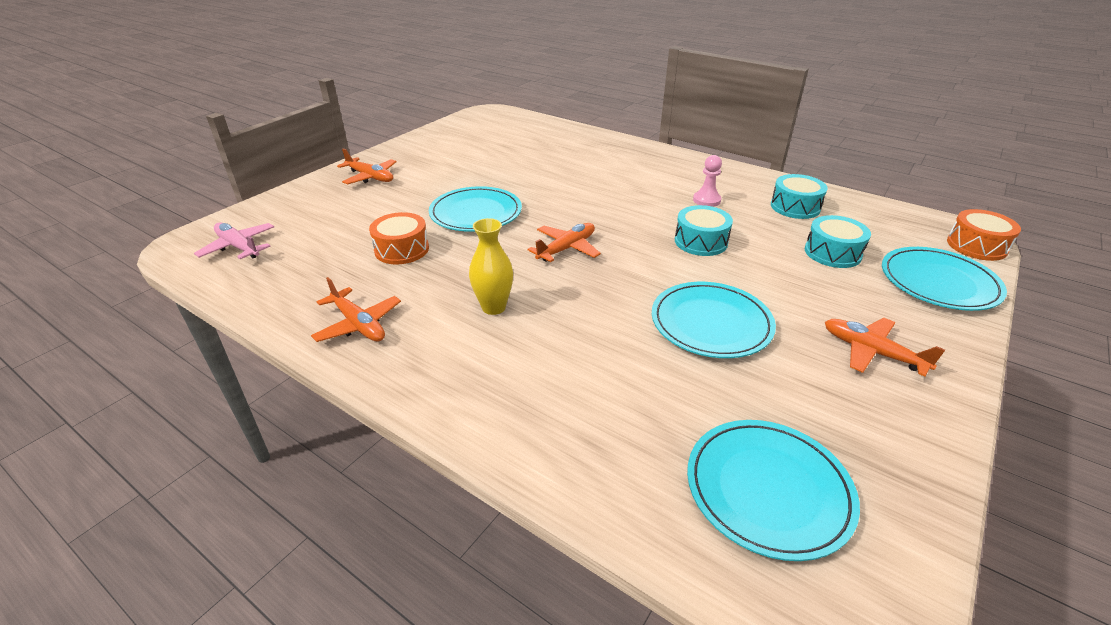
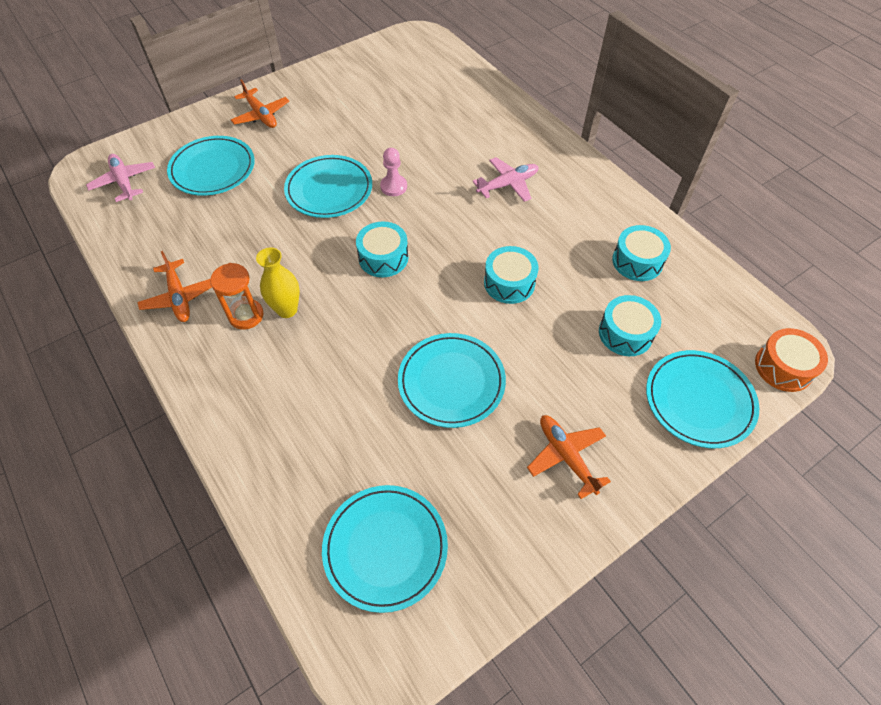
camera: 20 degrees right, 20 degrees up
(340, 220) = (213, 169): none -> turquoise plate
(401, 249) = (246, 220): orange drum -> none
(449, 322) = (246, 315): none -> orange hourglass
(567, 248) = (383, 258): orange plane -> turquoise drum
(642, 182) = (508, 184): none -> pink plane
(706, 200) = (554, 228): pink pawn -> pink pawn (393, 186)

